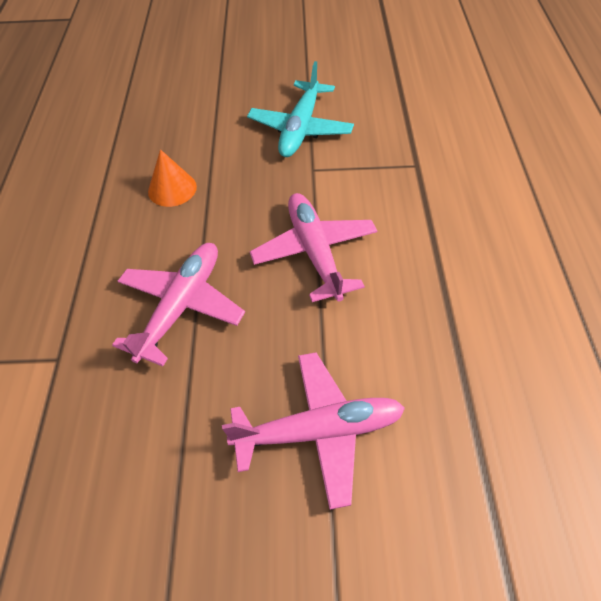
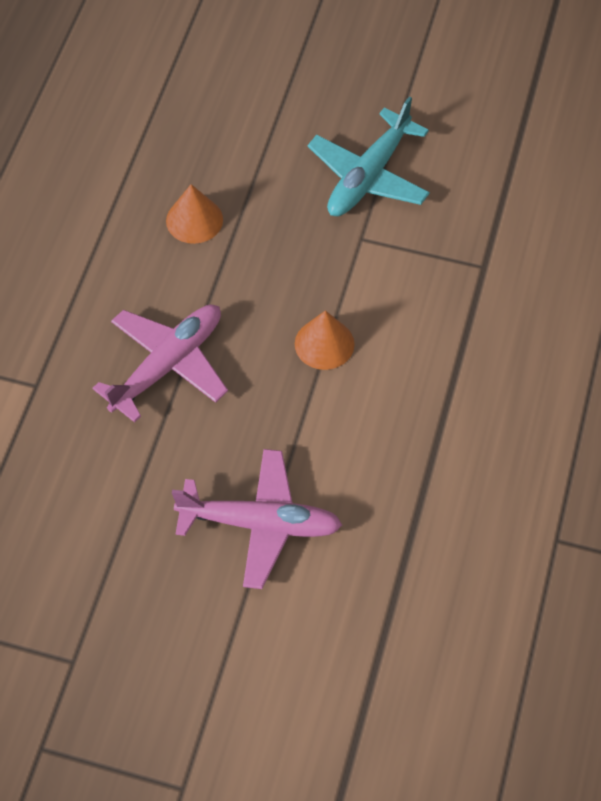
camera: 15 degrees right, 5 degrees up
(315, 252) = (324, 344): pink plane -> orange cone

